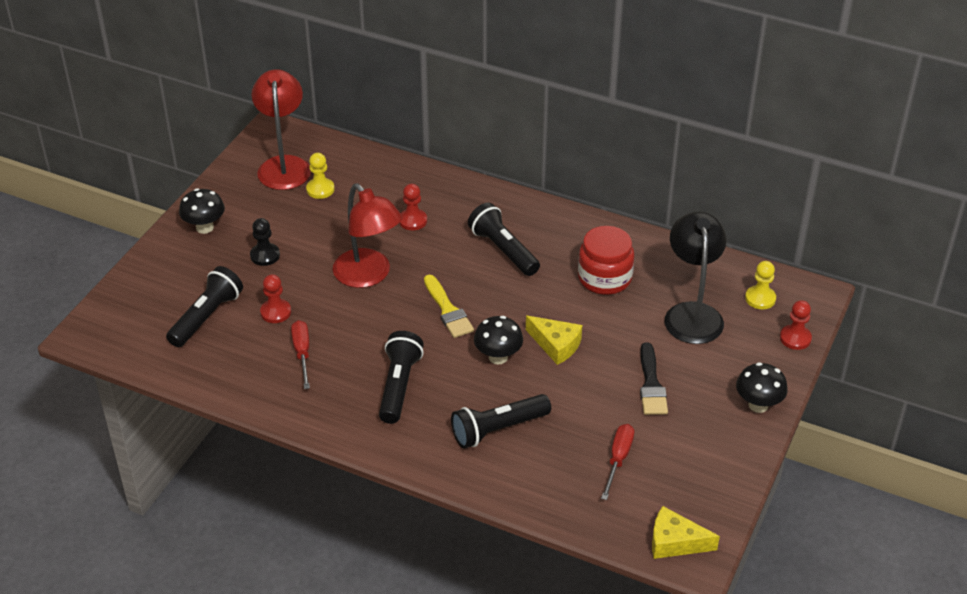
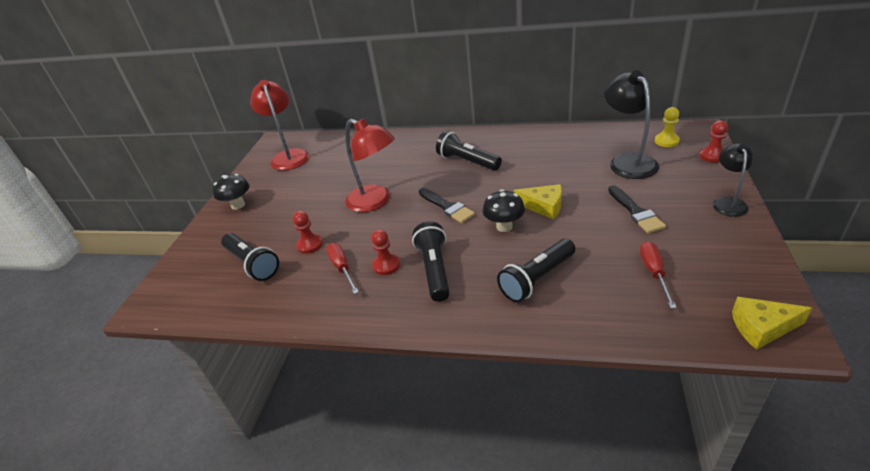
camera: 10 degrees left, 5 degrees down
(206, 317) = (252, 264): black flashlight -> black flashlight turned 120 degrees clockwise
(265, 255) = (290, 210): black pawn -> none
(320, 189) = (319, 162): yellow pawn -> none
(412, 220) = (393, 162): red pawn -> red pawn (386, 265)
(448, 310) = (447, 207): yellow brush -> black brush
(604, 278) = (550, 158): red jar -> none
(758, 405) = (727, 202): black mushroom -> black lamp

